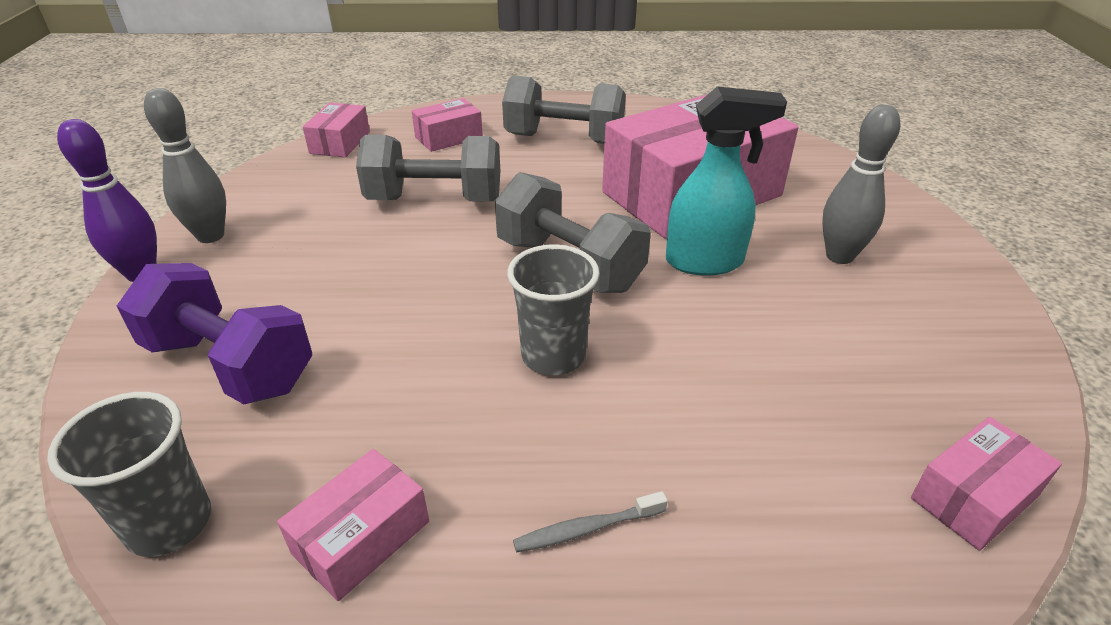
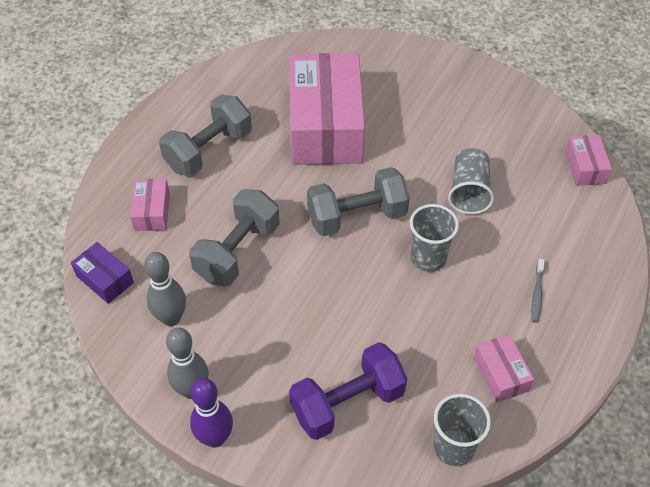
camera: 60 degrees left, 15 degrees up
(340, 142) = (105, 279): pink box -> purple box
(705, 262) = (394, 158): turquoise spray bottle -> none
(728, 355) = (469, 192): none -> grey cup
(839, 256) = (425, 104): grey bowling pin -> grey bowling pin (171, 318)

